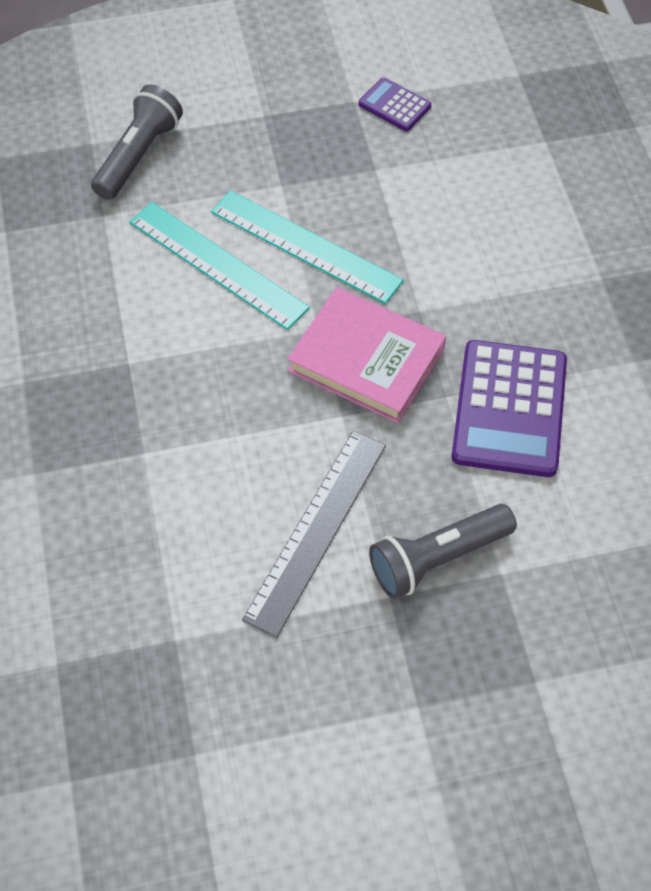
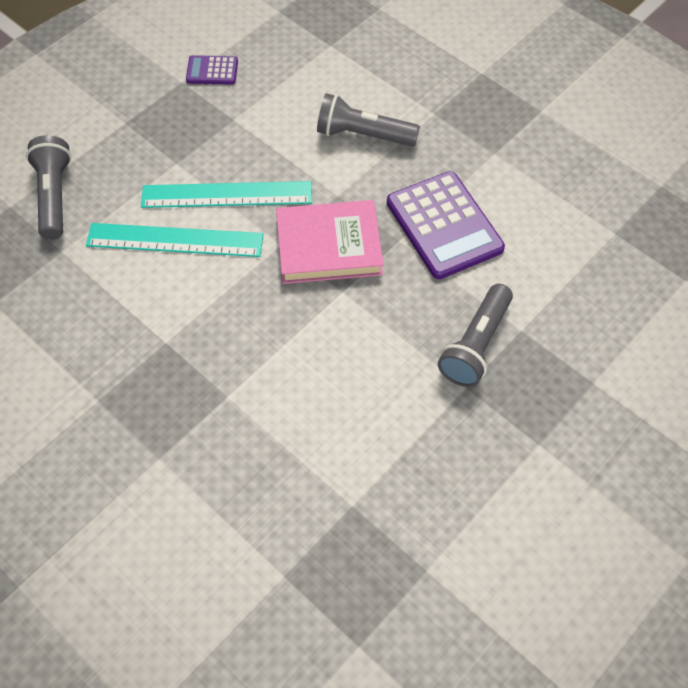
camera: 35 degrees left, 0 degrees up
(317, 530) = (386, 375): grey ruler -> none
(501, 260) = (363, 135): none -> grey flashlight

